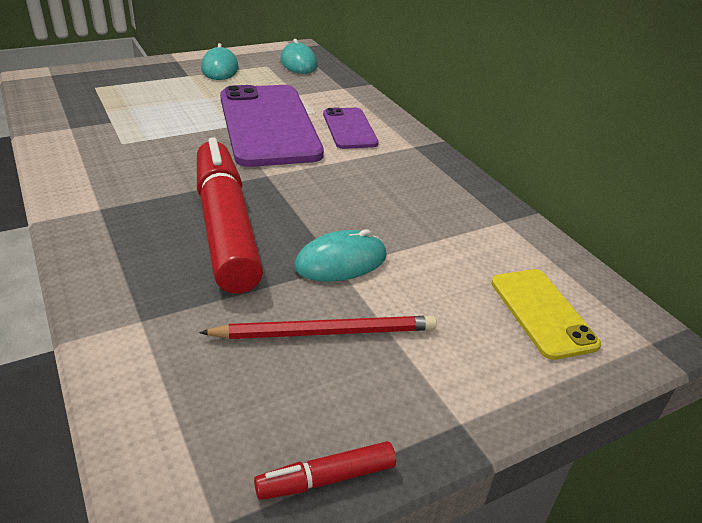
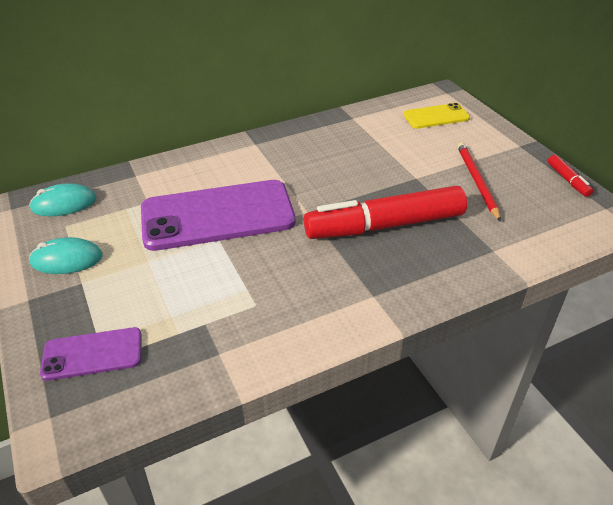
camera: 85 degrees left, 5 degrees up
(341, 261) = (411, 176): turquoise mouse -> none
(349, 129) = (225, 172): purple phone -> purple phone (92, 354)

